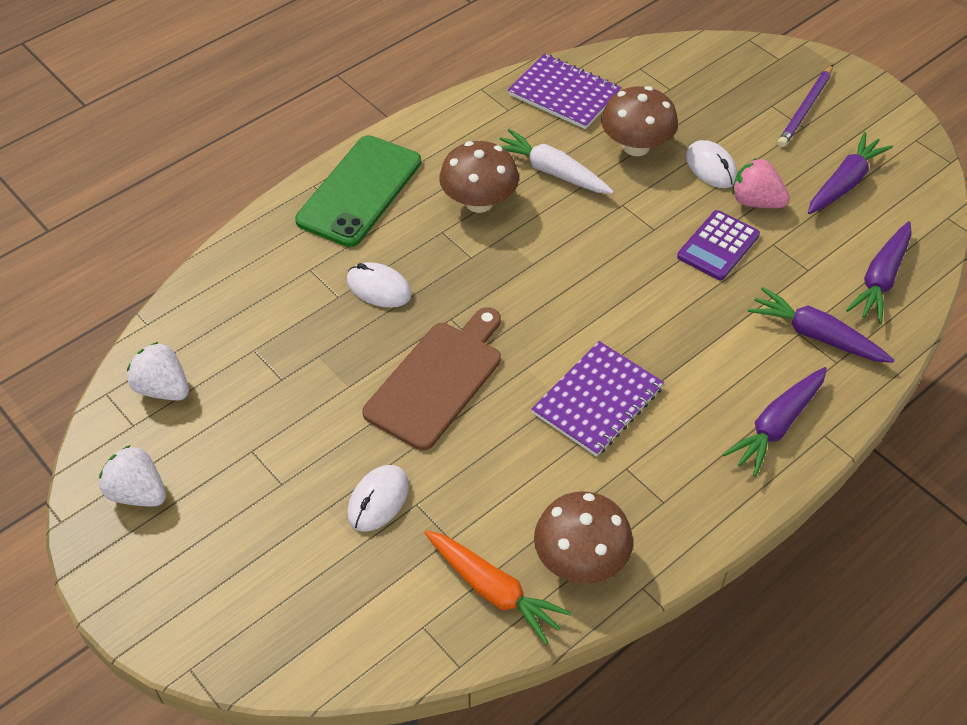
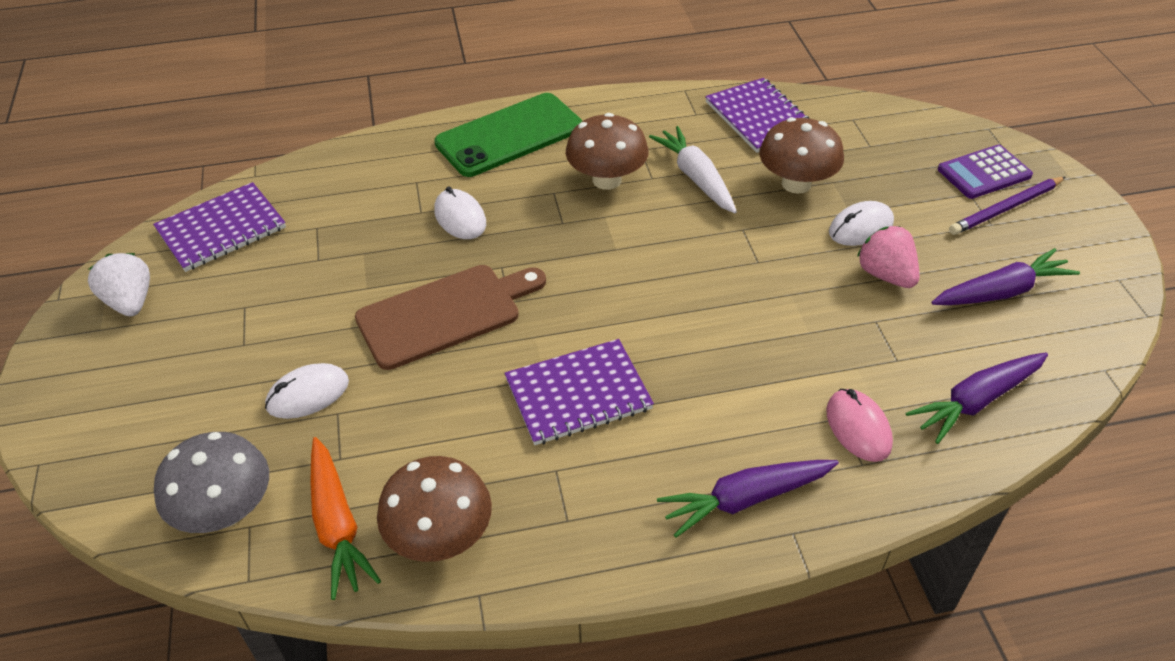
camera: 30 degrees right, 5 degrees down
(163, 389) = (221, 229): white strawberry -> purple notebook
(393, 624) = (226, 511): none -> grey mushroom
(711, 167) = (860, 227): white mouse -> white mouse turned 60 degrees clockwise
(718, 246) = (813, 301): purple calculator -> purple calculator (984, 173)
(816, 335) = (858, 427): purple carrot -> pink mouse

